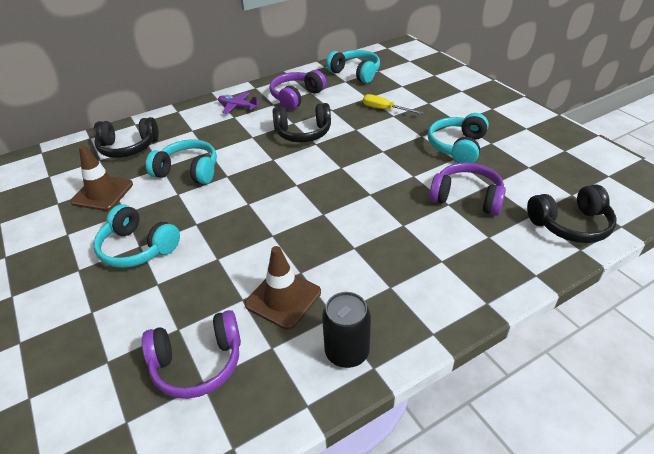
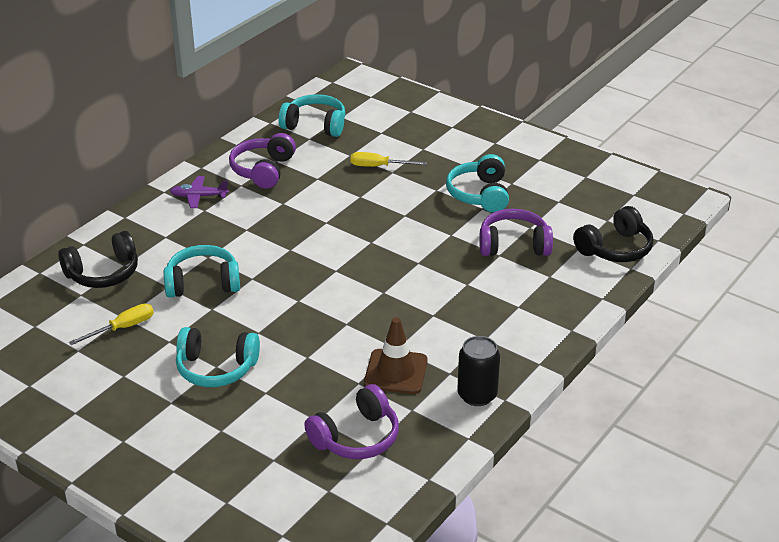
camera: 25 degrees left, 5 degrees down
(102, 193) = (122, 328): brown traffic cone -> yellow screwdriver
(303, 133) = (303, 213): black headphones -> none

